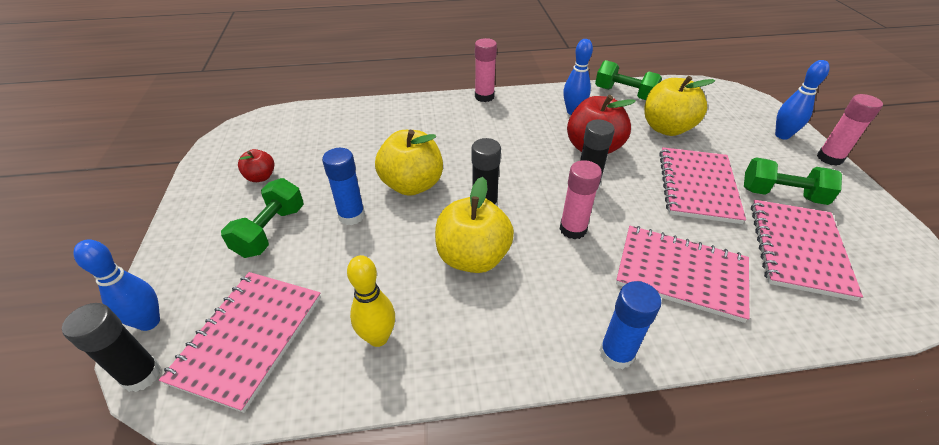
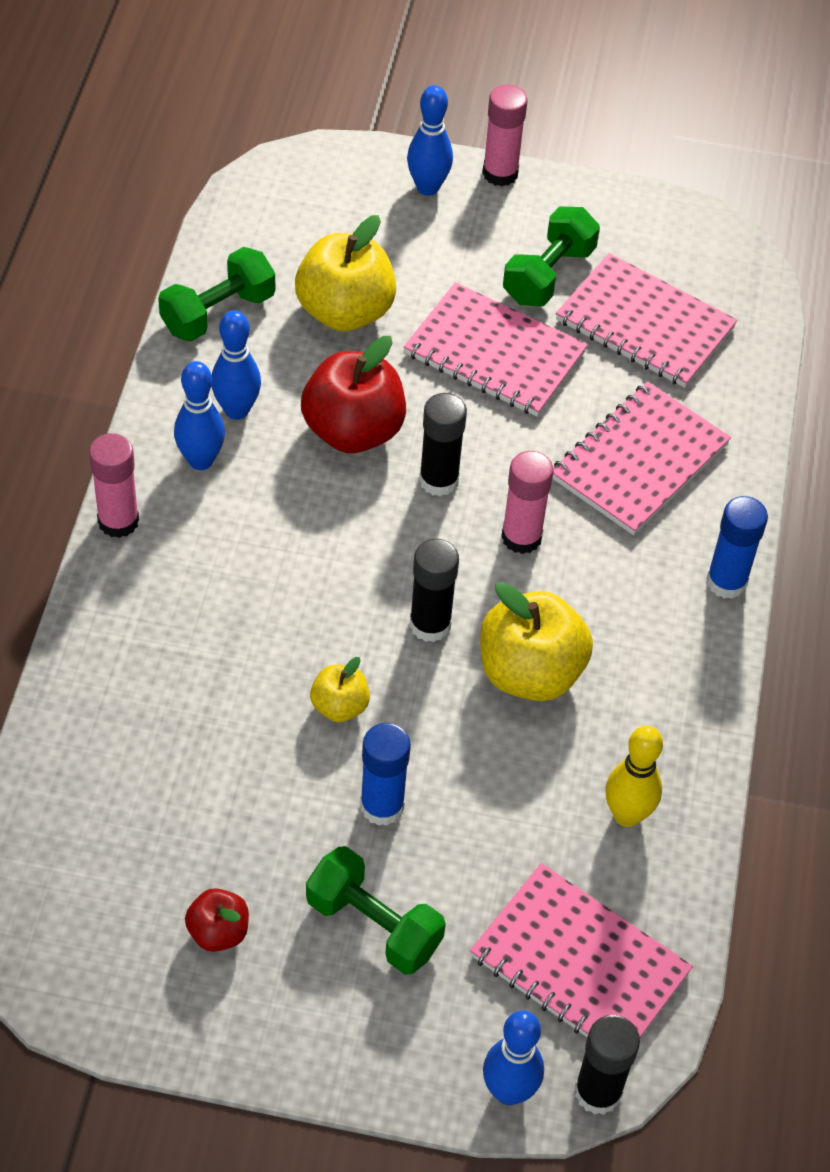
camera: 75 degrees left, 10 degrees up
(412, 185) = (339, 706): yellow apple -> yellow apple, size x0.52
(535, 109) = (200, 460): none -> blue bowling pin

